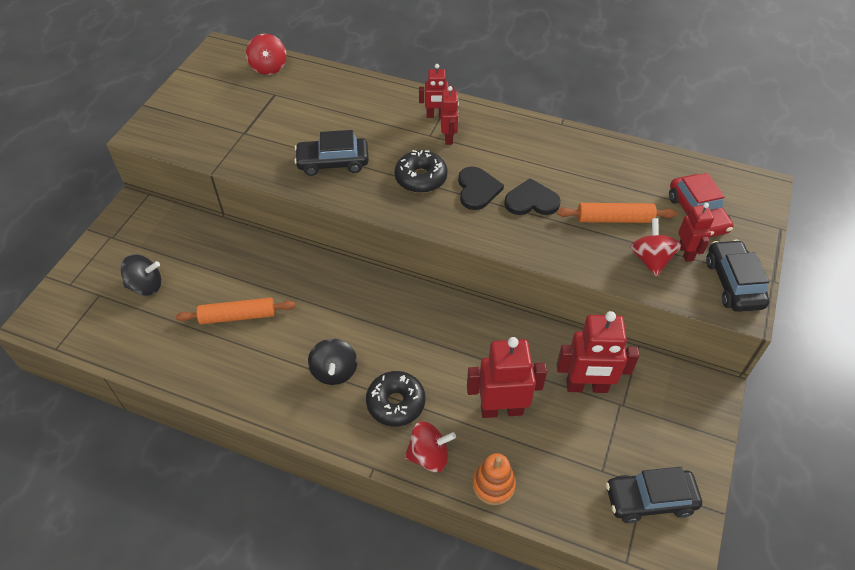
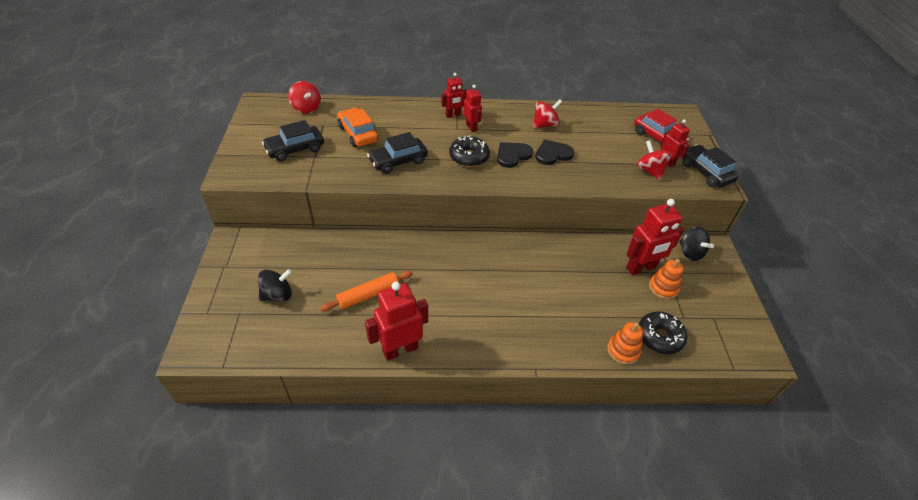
camera: 25 degrees left, 5 degrees down
(307, 115) = (358, 134): none -> orange car
(334, 371) = (466, 311): black spinning top -> black spinning top (690, 253)
(396, 403) = (524, 319): black donut -> black donut (659, 337)
(429, 455) = (568, 346): red spinning top -> red spinning top (545, 125)
(477, 189) = (512, 155): black heart -> black heart turned 105 degrees counterclockwise
(501, 409) = (597, 299): red robot -> red robot (400, 349)
(600, 422) = (663, 288): none -> orange stacking toy
(614, 219) = (612, 152): orange rolling pin -> none
(650, 499) = (722, 325): black car -> black car (295, 149)

